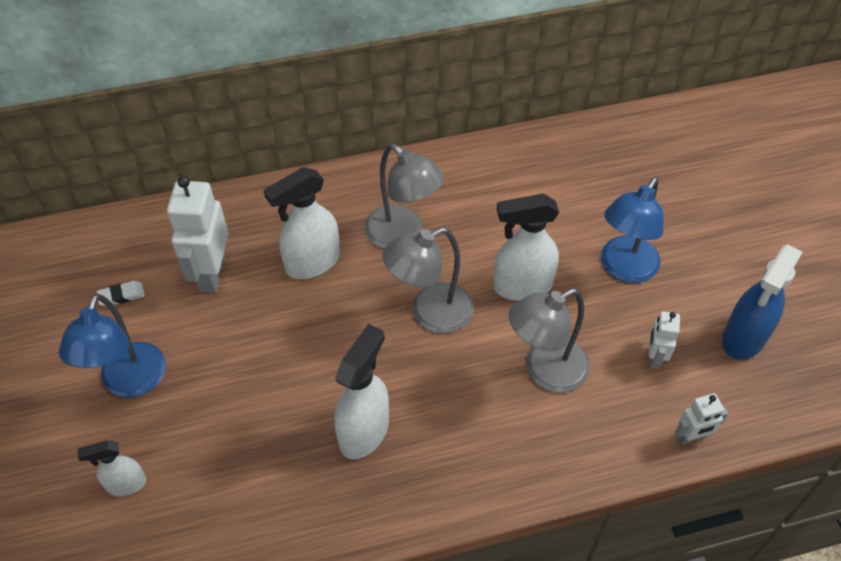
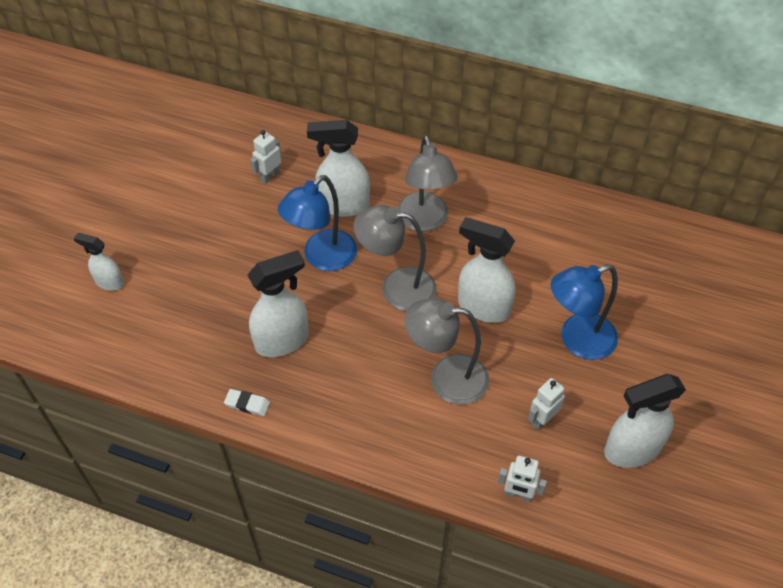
camera: 35 degrees right, 0 degrees up
(121, 295) = (201, 159): white eraser -> white eraser (247, 404)
(129, 383) = (161, 219): blue lamp -> blue lamp (322, 258)
(211, 274) = (269, 176): white robot -> white robot, size x0.53
(743, 338) = (631, 450): blue spray bottle -> white spray bottle

